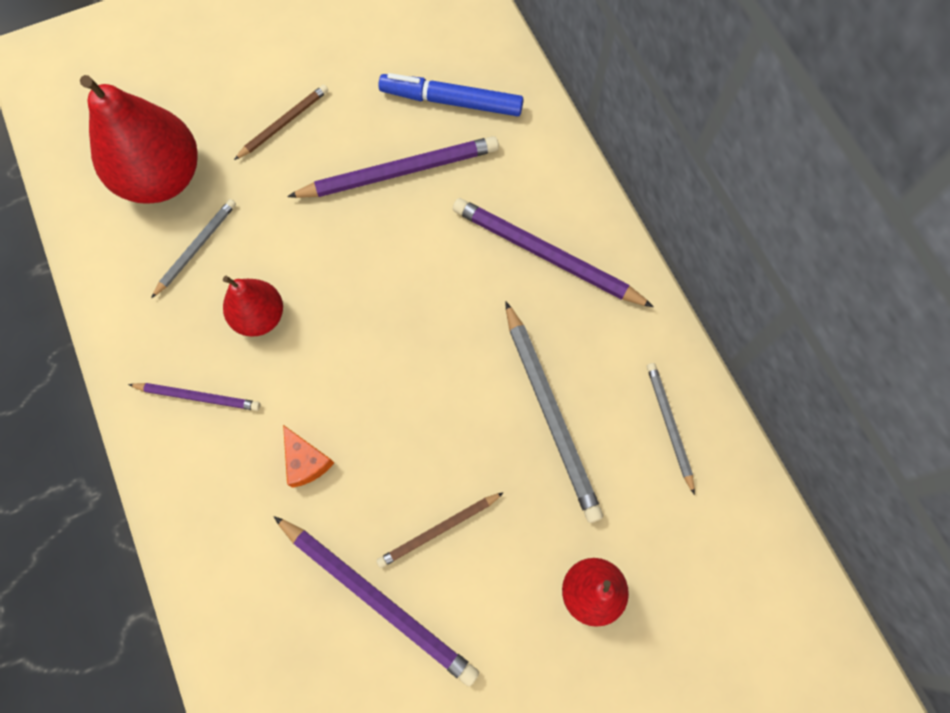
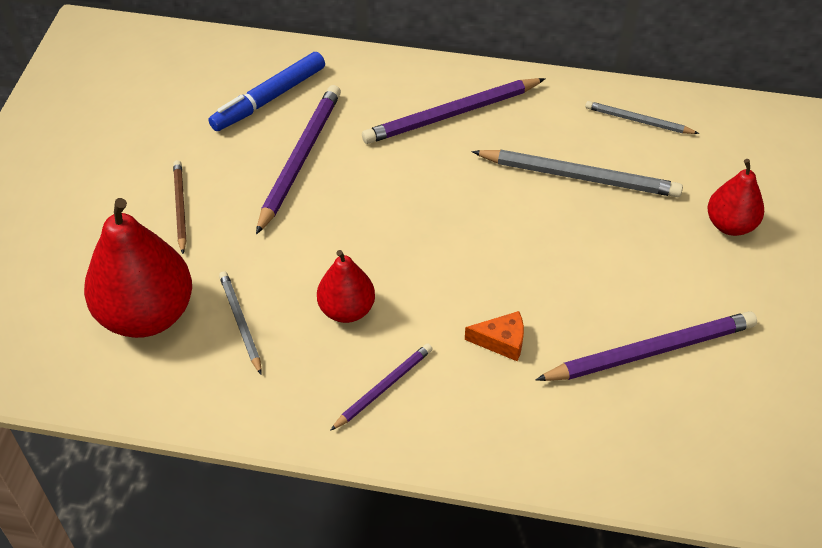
camera: 55 degrees left, 20 degrees down
(439, 530) = (622, 286): brown pencil -> none

